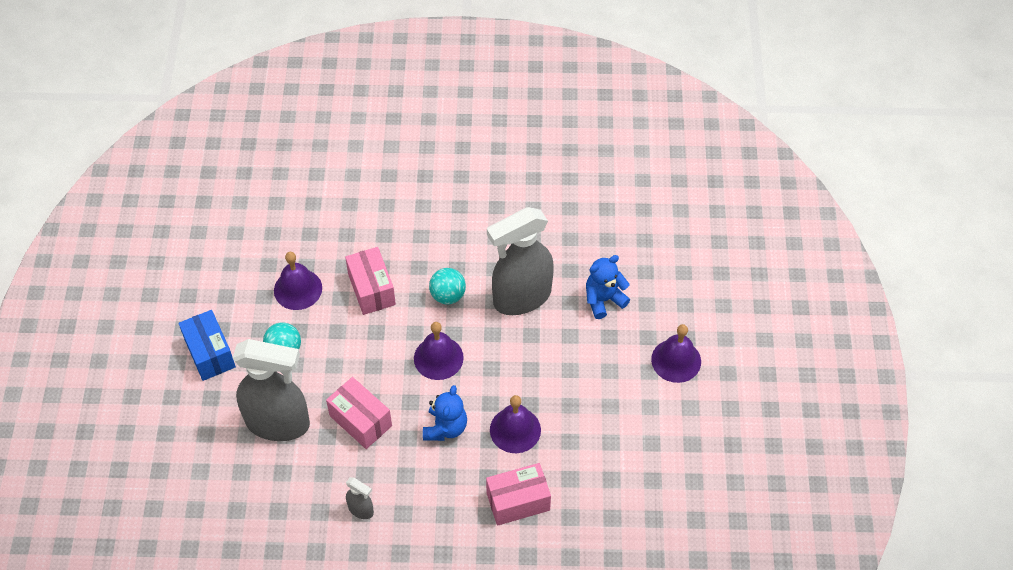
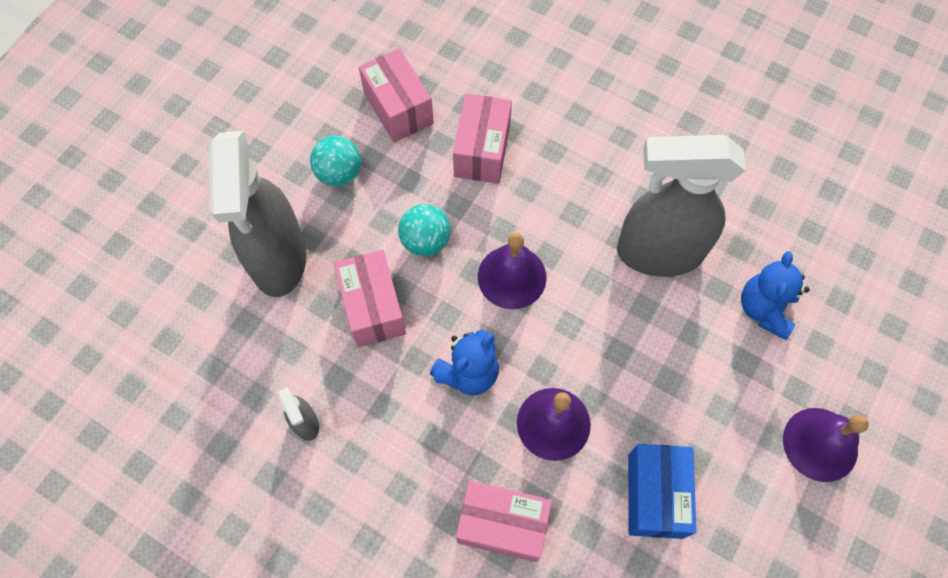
camera: 30 degrees right, 10 degrees up
(210, 353) = (256, 135): blue box -> blue box (655, 495)
(278, 423) = (278, 259): grey spray bottle -> grey spray bottle turned 45 degrees clockwise
(298, 289) = (398, 108): purple bell -> pink box
(448, 295) = (568, 203): turquoise ball -> turquoise ball (425, 241)
(603, 300) = (764, 309): blue teddy bear -> blue teddy bear turned 75 degrees counterclockwise

